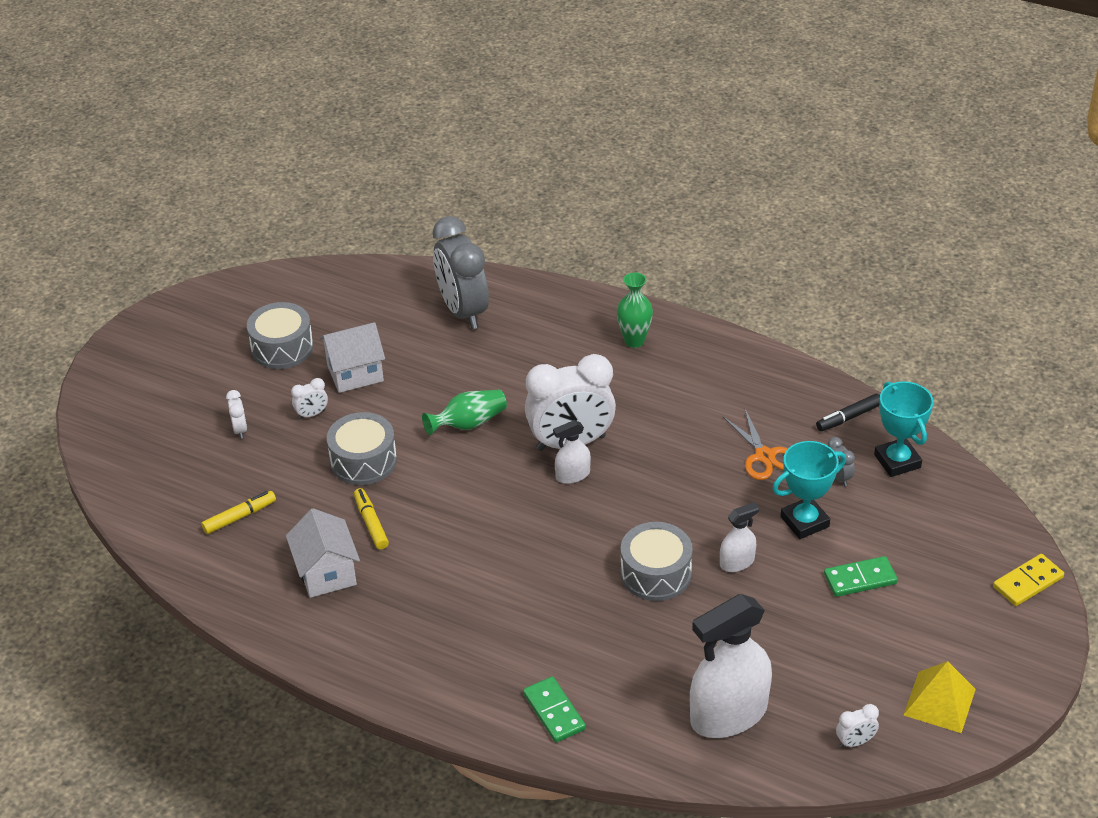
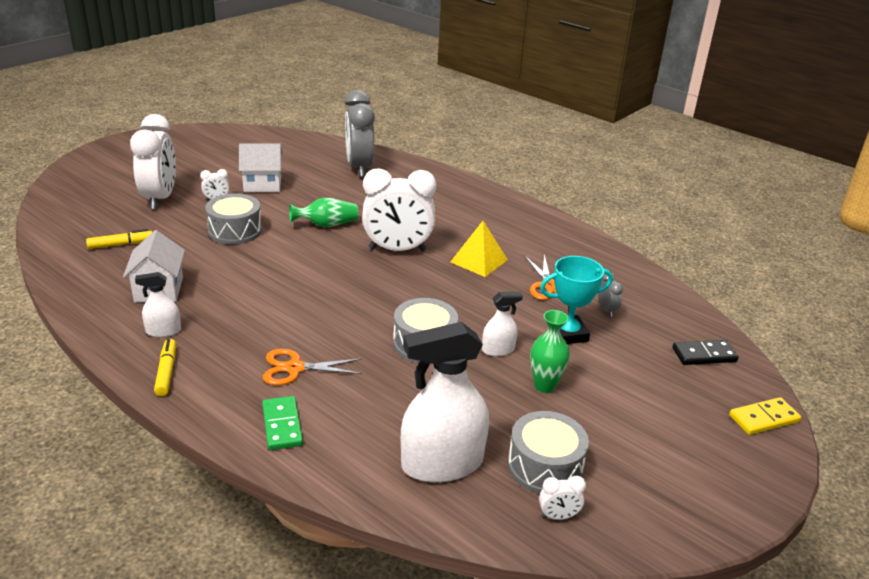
camera: 10 degrees right, 10 degrees down
(240, 430) = (160, 198): white clock -> white clock, size x2.45
(282, 348) = (222, 164): grey drum -> grey drum (545, 466)
(371, 523) = (215, 267): yellow marker -> yellow marker (166, 372)
(533, 640) = (295, 368): none -> orange scissors
(573, 475) = (388, 268): white spray bottle -> white spray bottle (163, 331)
(634, 341) = (475, 203): green vase -> green vase (544, 386)
(849, 417) = (628, 275): black marker -> none
(860, 579) = (604, 384): green domino -> none
(897, 461) = (661, 310): turquoise trophy -> none
(939, 702) = (654, 499): yellow pyramid -> yellow pyramid (479, 261)
(955, 514) = (704, 355): none -> black domino

